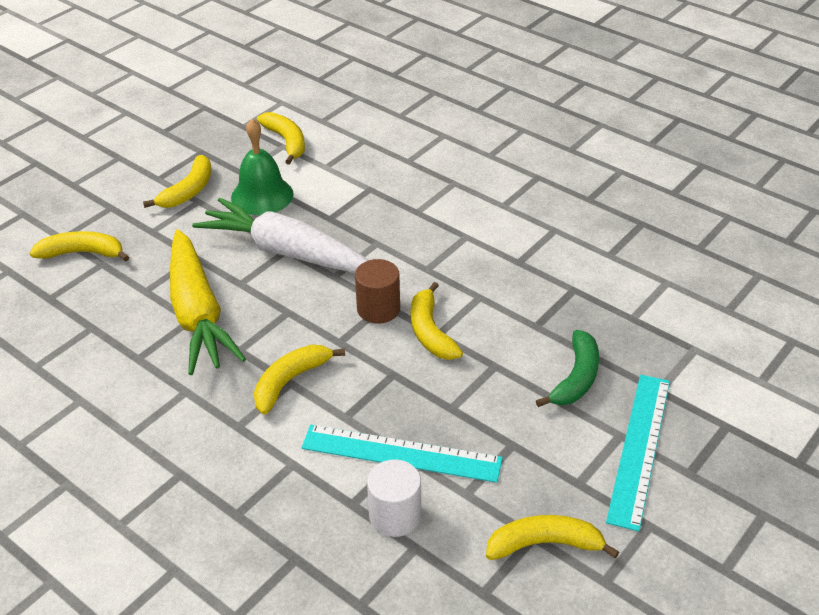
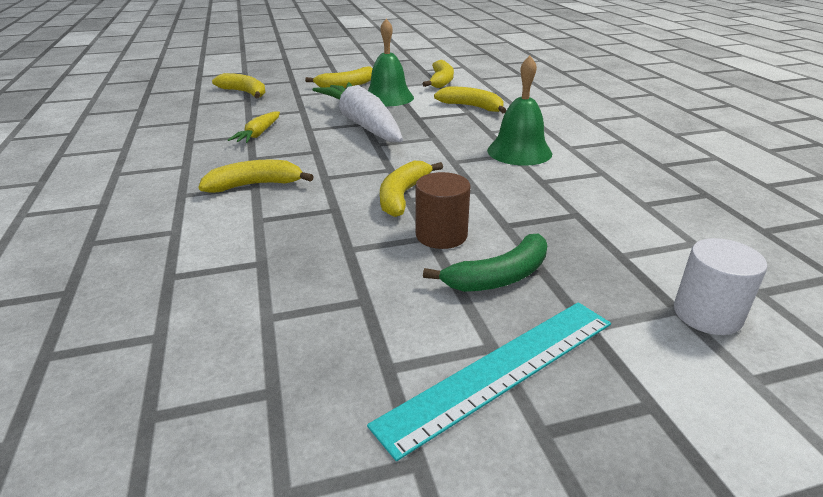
camera: 35 degrees right, 10 degrees down
(198, 314) = (258, 134): yellow carrot -> yellow carrot, size x0.46
(378, 309) = (381, 170): brown cylinder -> brown cylinder (441, 235)
(395, 516) = (183, 302): white cylinder -> white cylinder (707, 314)
(401, 453) = (260, 261): turquoise ruler -> none
(469, 230) = (519, 152): none -> green bell
(544, 544) = (272, 406): yellow banana -> yellow banana (472, 107)

